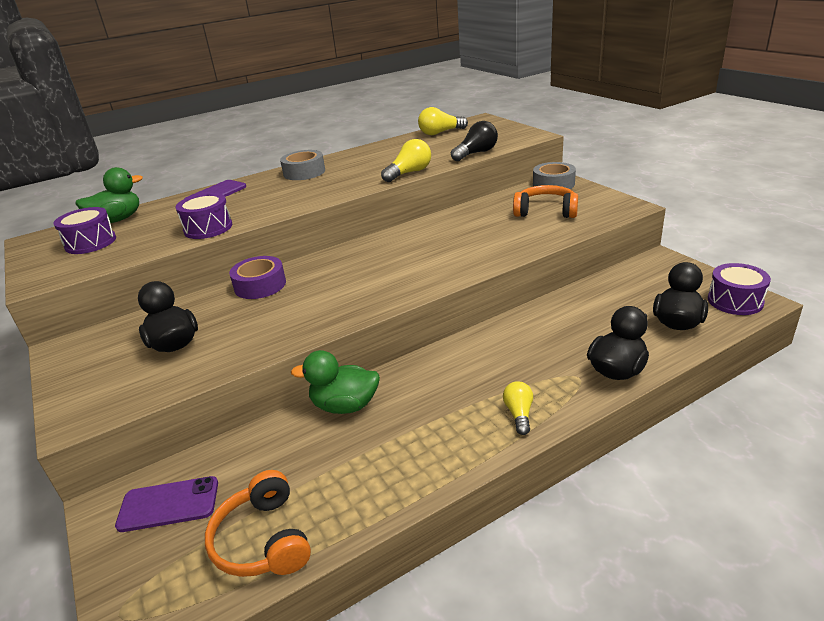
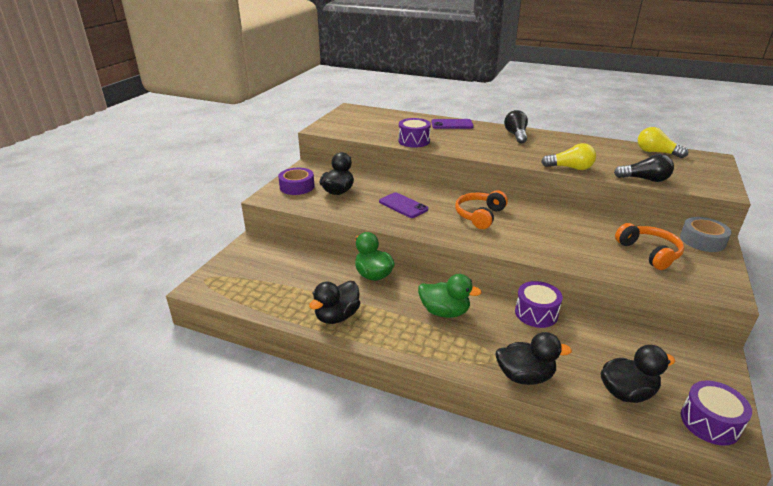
camera: 50 degrees right, 0 degrees up
(91, 243) = (364, 121): purple drum -> purple drum (536, 313)
(117, 220) = (391, 116): green duck -> green duck (444, 312)
(169, 504) = (265, 257): purple phone -> purple phone (403, 205)
(260, 285) = (412, 188): purple tape -> purple tape (297, 187)
(263, 540) = (266, 295): orange headphones -> orange headphones (480, 216)
(304, 172) = (516, 135): grey tape -> black light bulb
(391, 477) = (337, 316): none -> black duck
(519, 414) = (431, 345): yellow light bulb -> none

